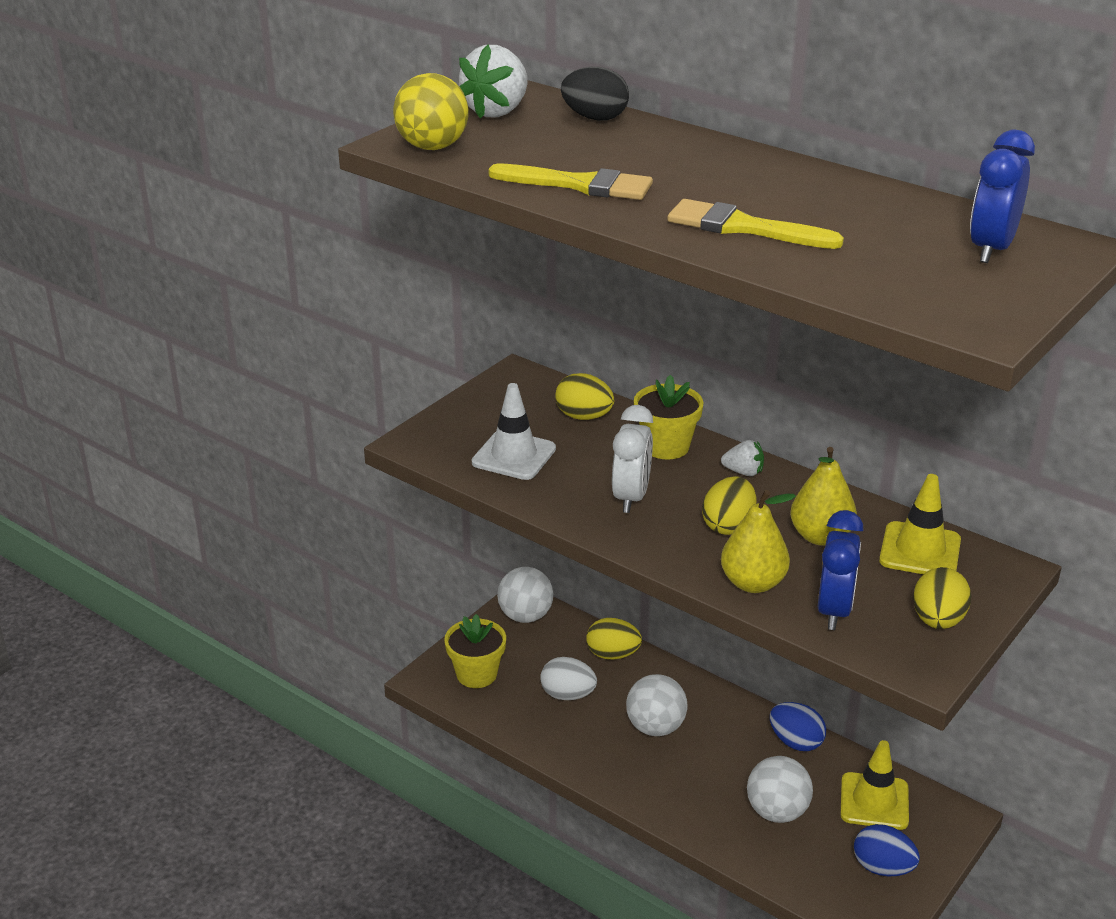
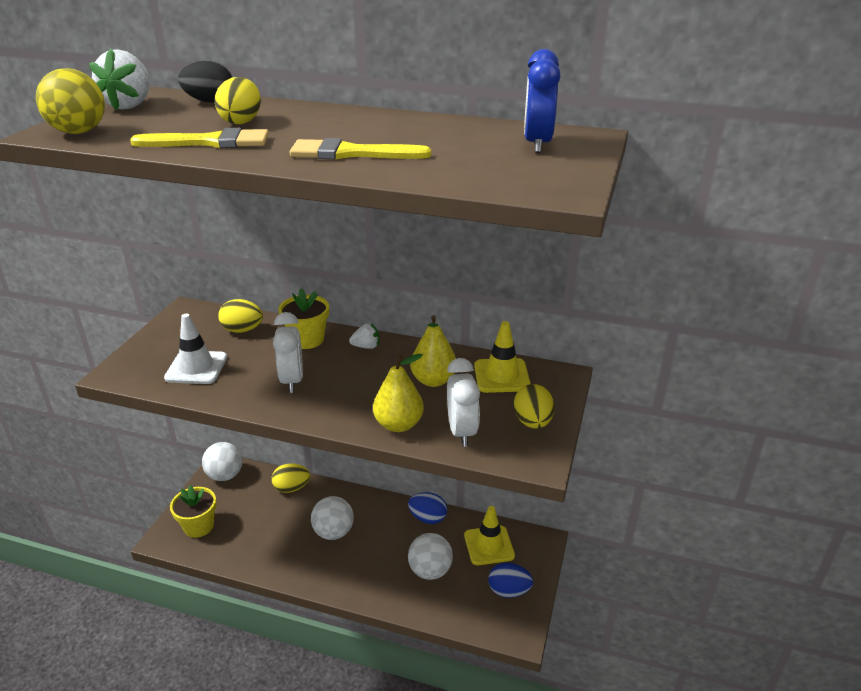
camera: 20 degrees left, 0 degrees up
(568, 695) = (267, 525): white egg -> none
(728, 525) = (368, 386): yellow egg -> yellow egg (241, 122)
(834, 611) = (461, 432): blue clock -> white clock

